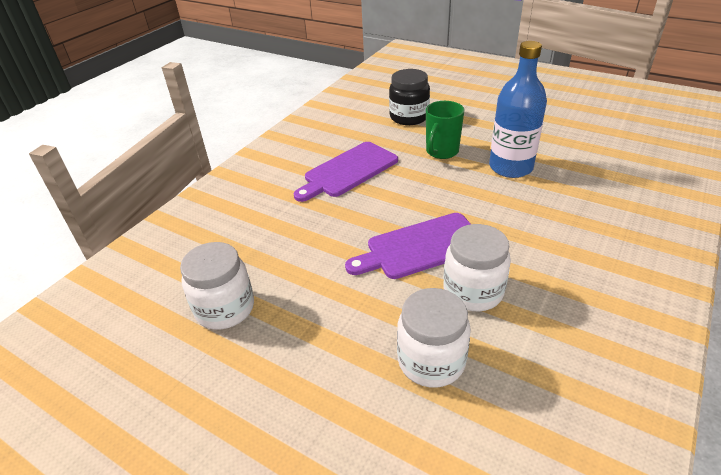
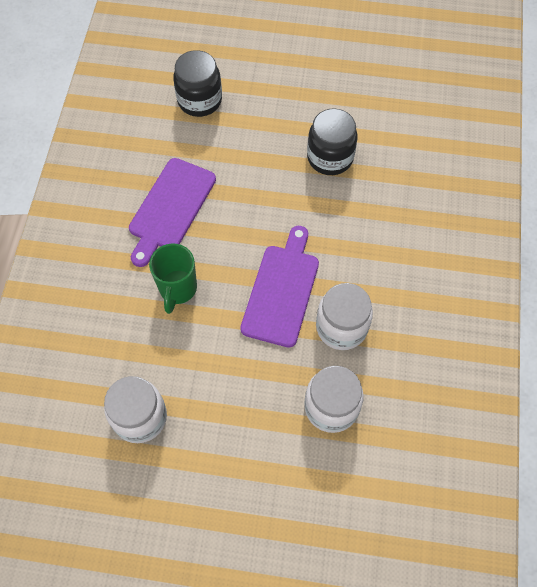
camera: 25 degrees left, 25 degrees up
(421, 247) = (281, 291): purple cutting board -> purple cutting board turned 150 degrees clockwise
(441, 152) = (255, 151): green mug -> green mug (177, 289)
(510, 167) = (330, 157): blue bottle -> black jar

